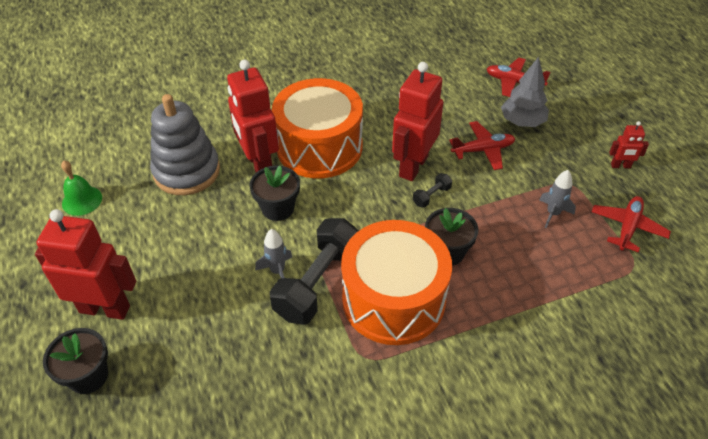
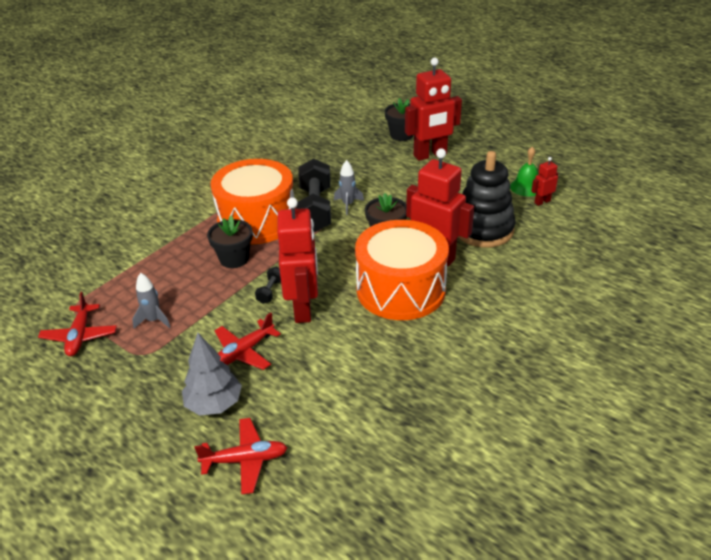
camera: 150 degrees right, 10 degrees down
(187, 171) = (483, 229): grey stacking toy -> black stacking toy
(620, 166) = (89, 397): red robot -> red robot (542, 202)

